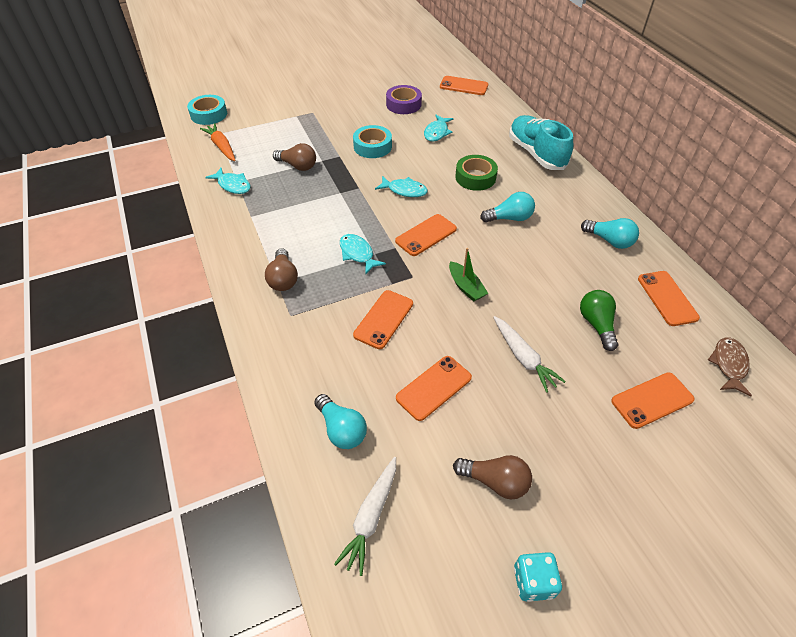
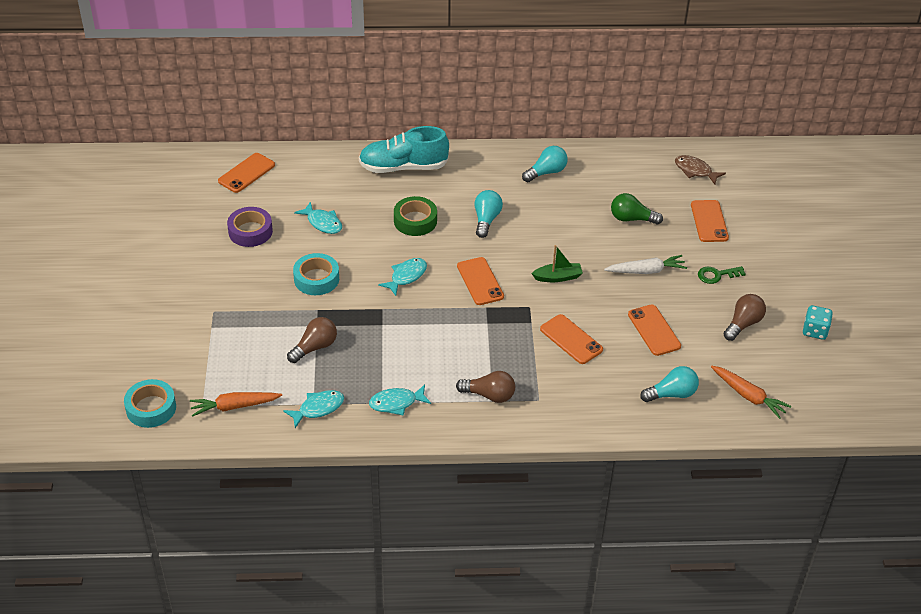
camera: 70 degrees left, 5 degrees down
(358, 254) = (481, 335): turquoise fish -> turquoise fish (396, 403)
(371, 517) = (748, 396): white carrot -> orange carrot
(563, 431) = (717, 275): none -> green key
(667, 298) = (623, 170): orange phone -> none

